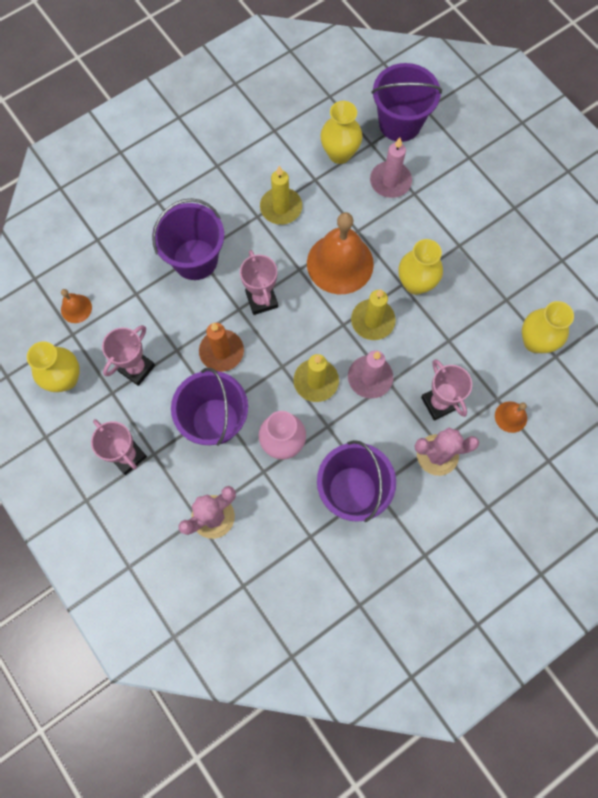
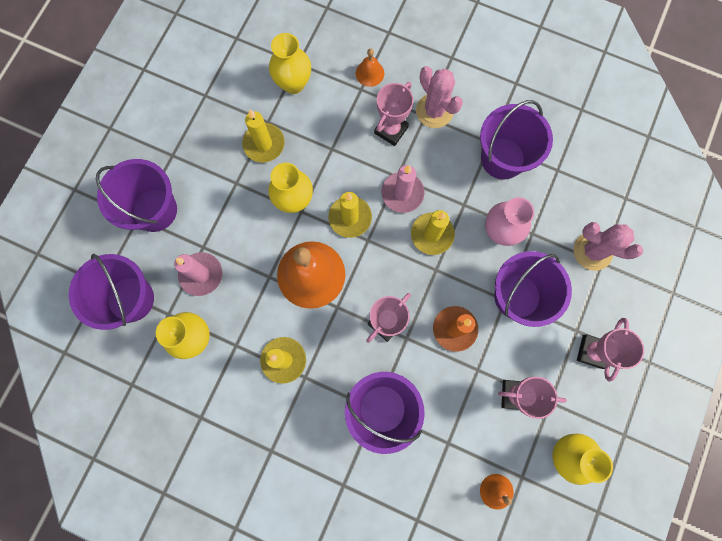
camera: 120 degrees left, 5 degrees up
(469, 172) = (154, 210): none -> purple bucket
(485, 285) = (264, 144): none -> yellow candle

